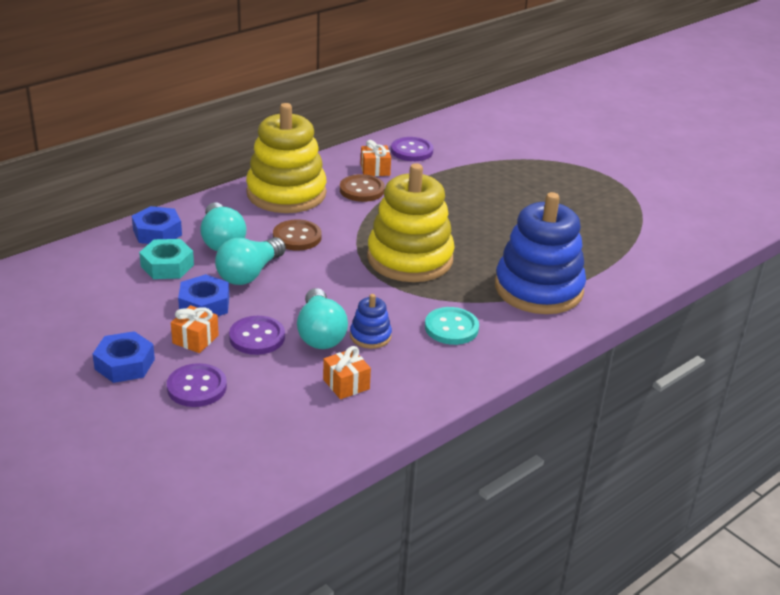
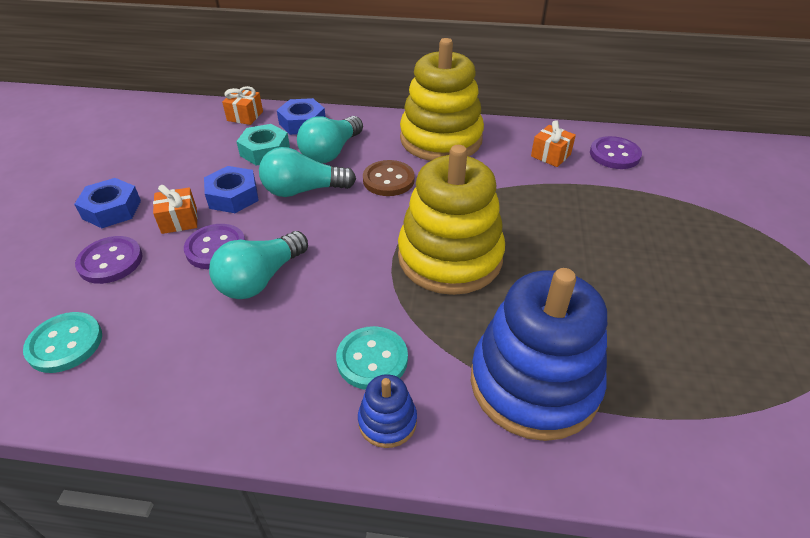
camera: 50 degrees right, 10 degrees up
(264, 436) = (65, 344): none -> turquoise button
(346, 384) = (195, 345): orange gift -> orange gift (245, 116)
(362, 190) = (509, 167): brown button -> none
(370, 336) = (292, 312): blue stacking toy -> blue stacking toy (387, 421)

